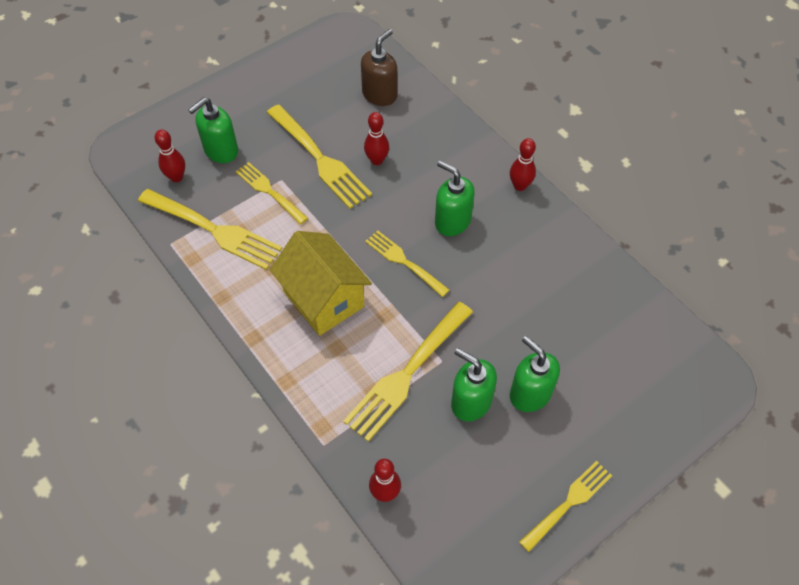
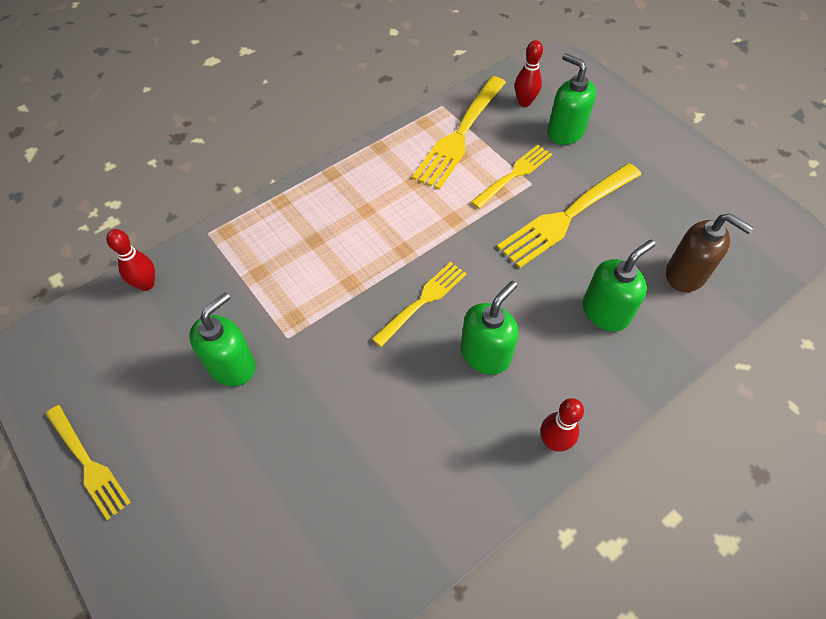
camera: 90 degrees right, 0 degrees up
(323, 299) = (374, 227): yellow house -> none
(377, 160) = (573, 272): red bowling pin -> none
(407, 372) = (277, 304): yellow fork -> none
(530, 393) = (232, 431): green soap dispenser -> green soap dispenser (605, 312)

